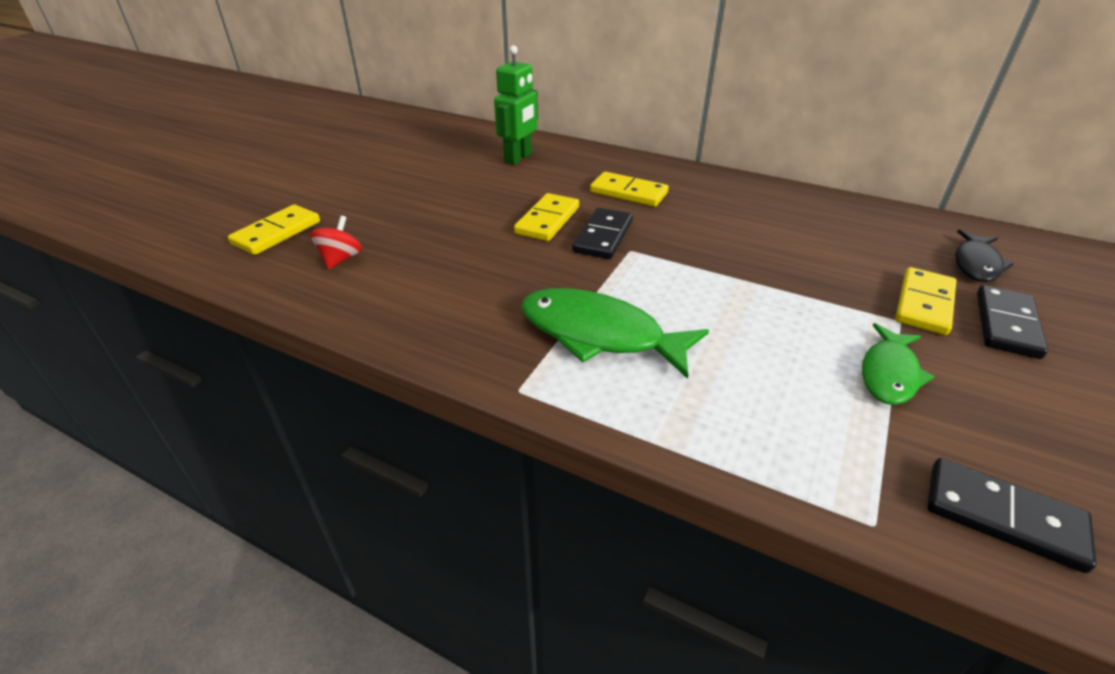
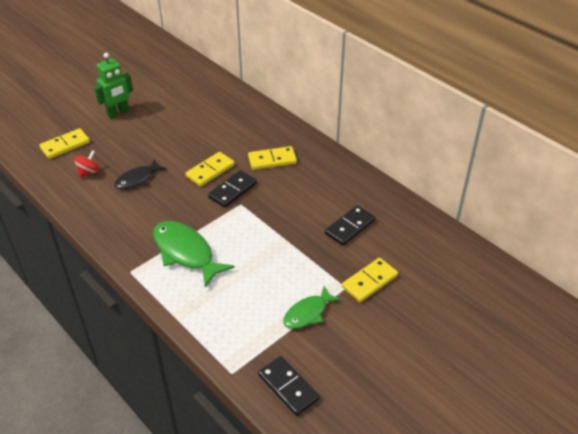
camera: 20 degrees right, 5 degrees up
(518, 158) = (226, 114): green robot -> green robot (118, 113)
(628, 193) = (272, 160): yellow domino -> yellow domino turned 60 degrees counterclockwise
(976, 264) = (431, 265): black fish -> black fish (137, 179)
(1007, 324) = (401, 306): black domino -> black domino (350, 227)

